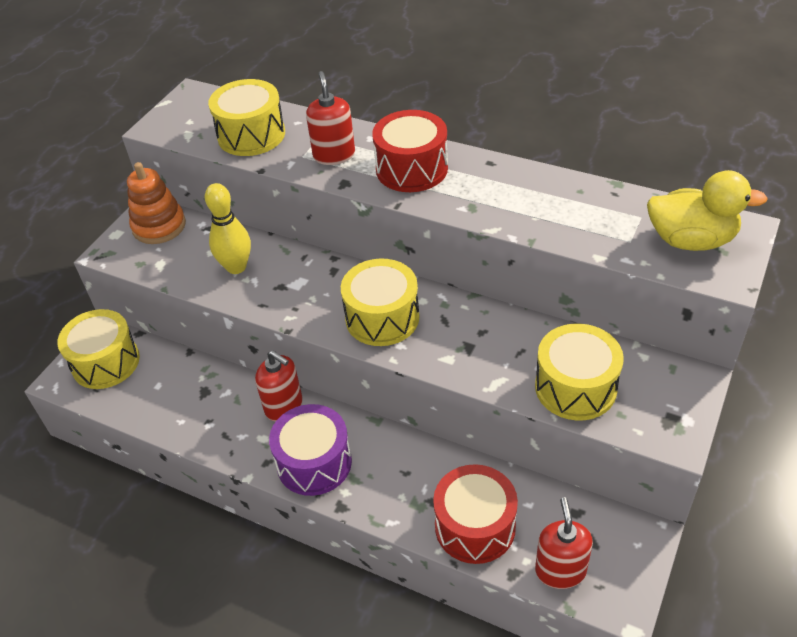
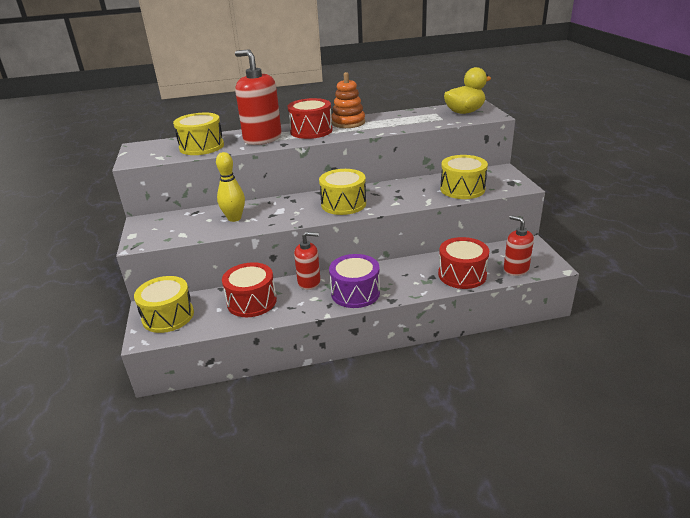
camera: 40 degrees left, 15 degrees down
(159, 226) = (159, 223): orange stacking toy -> orange stacking toy (348, 123)
(197, 397) = (252, 301): none -> red drum
(334, 155) = (262, 139): red soap dispenser -> red soap dispenser, size x1.60

